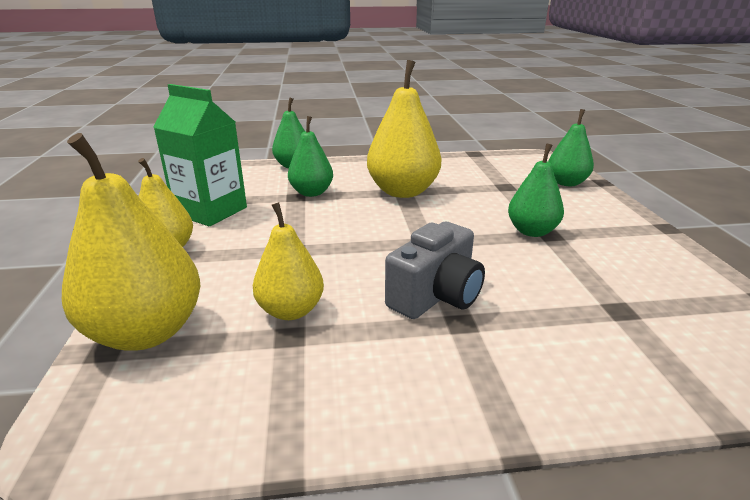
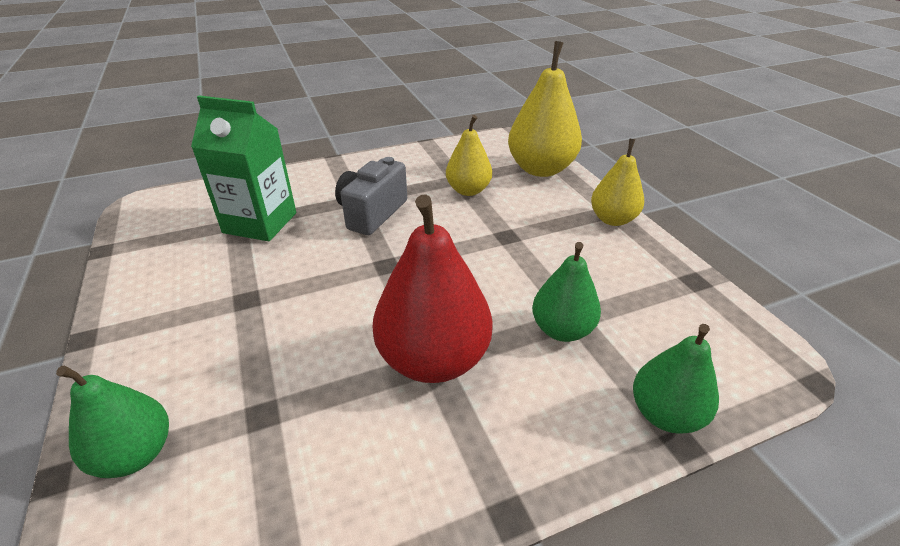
camera: 165 degrees right, 10 degrees up
(210, 211) = (641, 270): green carton -> green carton (260, 223)
(403, 191) = (433, 359): yellow pear -> red pear
(532, 231) = (266, 300): green pear -> none

